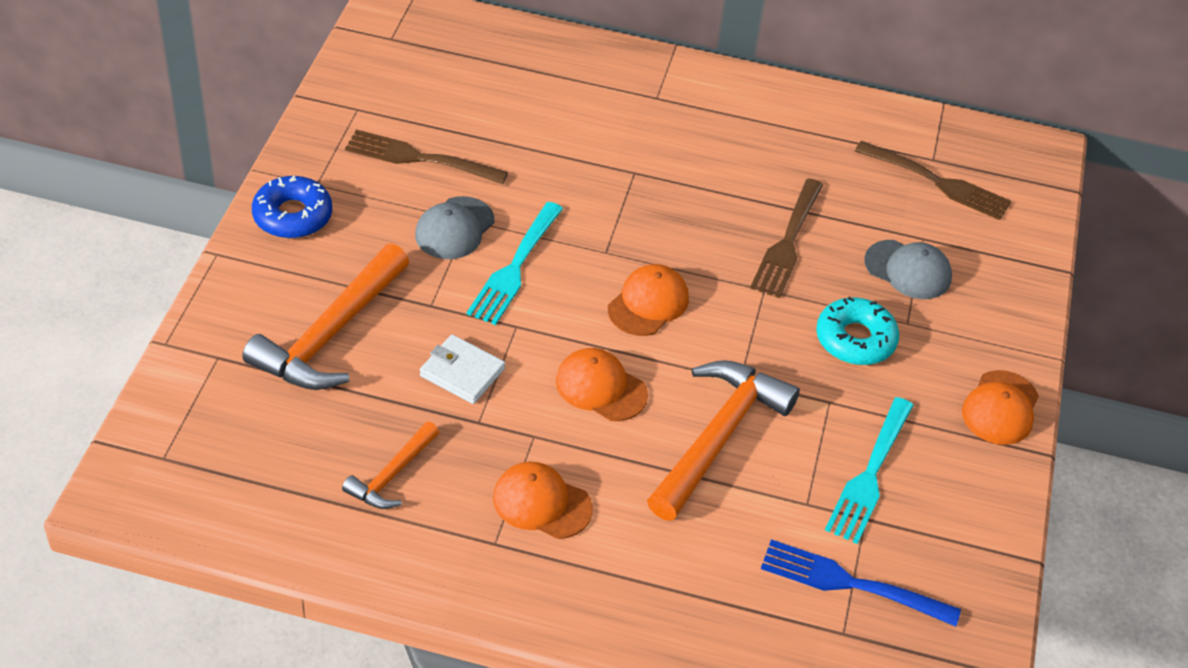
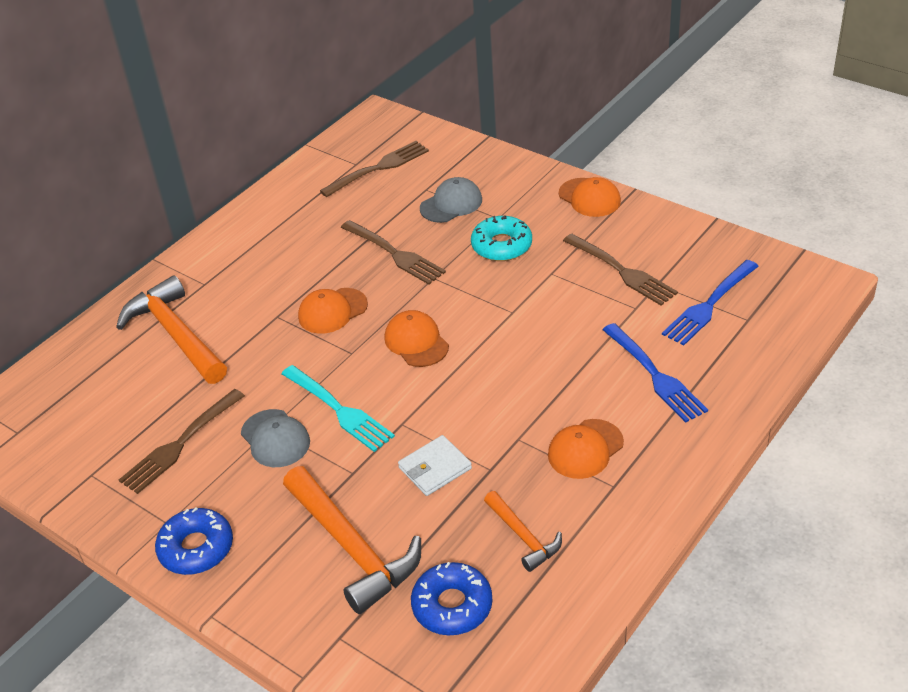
camera: 60 degrees left, 5 degrees down
(282, 436) = (452, 605): none -> blue donut
(601, 388) = (487, 388): orange cap -> orange cap (332, 311)
(693, 547) = (654, 375): none -> blue fork
(718, 436) = (560, 336): orange hammer -> orange hammer (175, 334)
(870, 473) = (621, 271): turquoise fork -> brown fork

